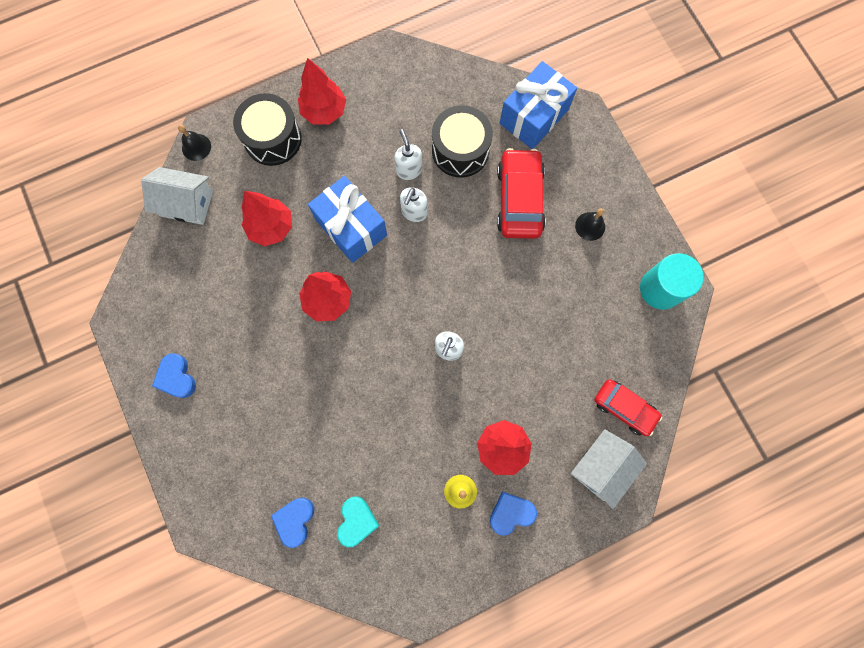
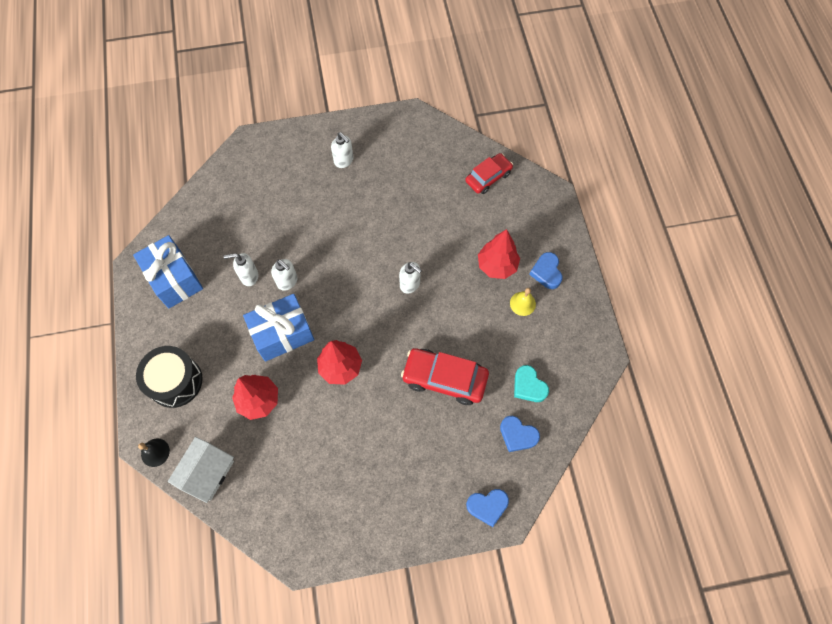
camera: 75 degrees left, 10 degrees down
(176, 377) = (369, 513): blue heart -> blue heart (487, 506)
(324, 111) = (168, 331): red tree -> none
(356, 521) = (528, 386): turquoise heart -> turquoise heart turned 150 degrees counterclockwise
(460, 150) = (247, 233): black drum -> none
(519, 199) = (305, 202): red car -> red car (444, 379)
(533, 117) = (240, 174): blue gift -> blue gift (174, 279)
(590, 226) = (344, 161): black bell -> white soap dispenser
(601, 467) = (527, 204): white house -> none
(660, 289) = (407, 130): turquoise cylinder -> none

